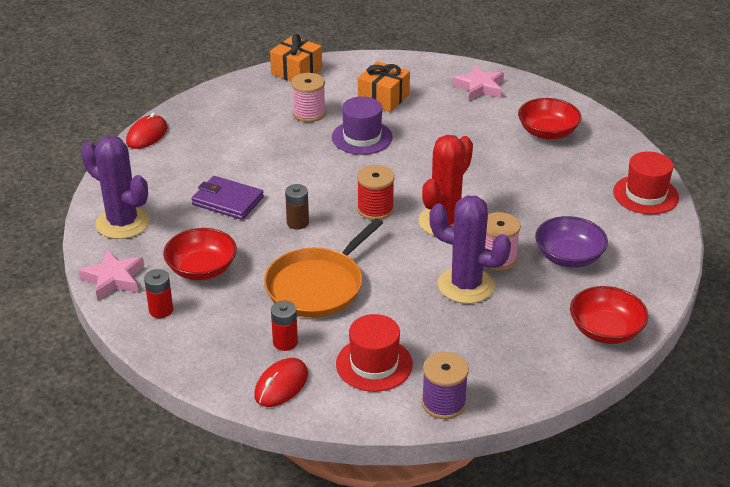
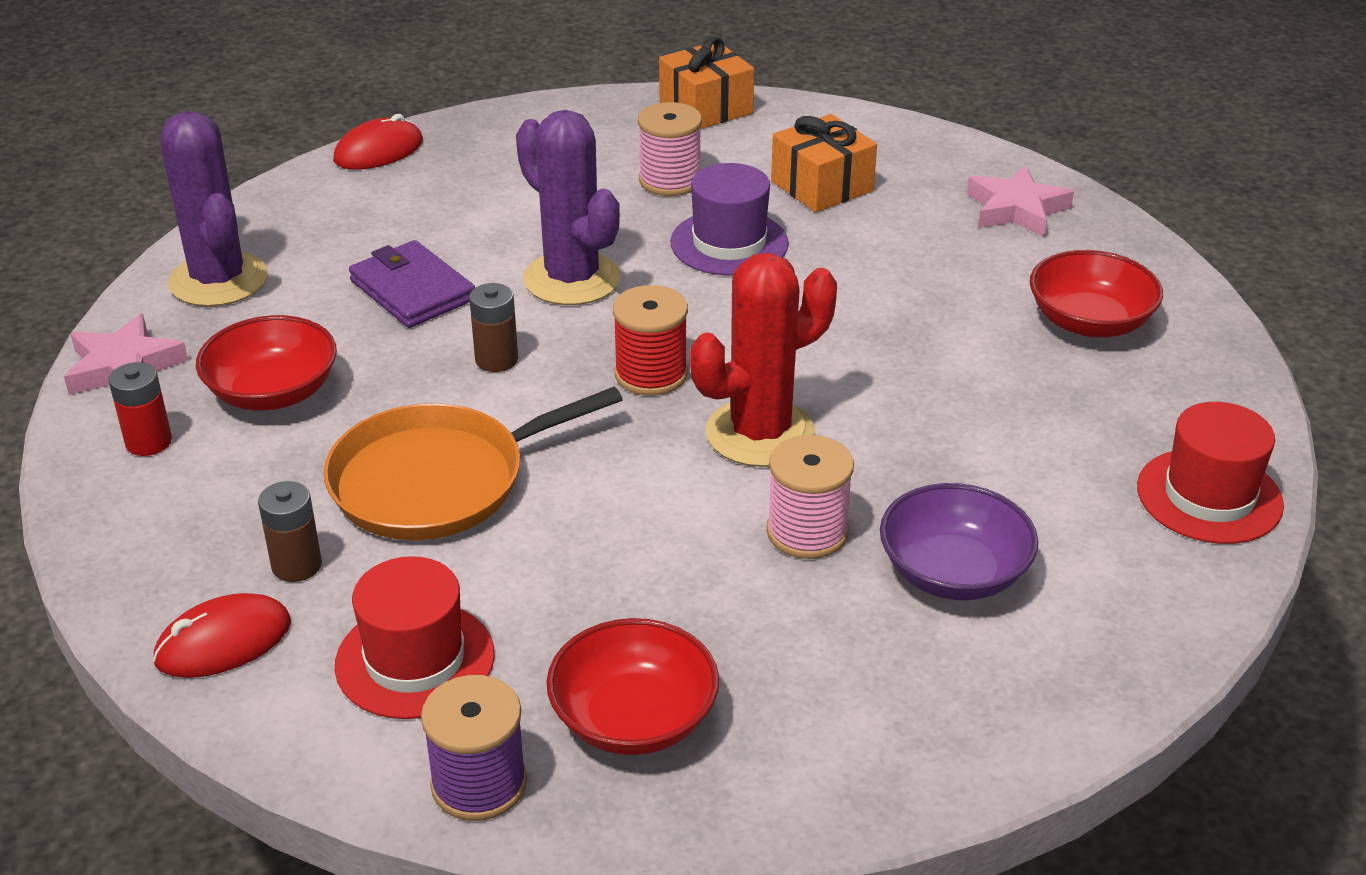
camera: 25 degrees right, 0 degrees up
(285, 342) = (296, 565): red battery -> brown battery
(466, 285) = (705, 565): purple cactus -> purple cactus (572, 279)
(605, 330) = (918, 749): red bowl -> red bowl (633, 718)

